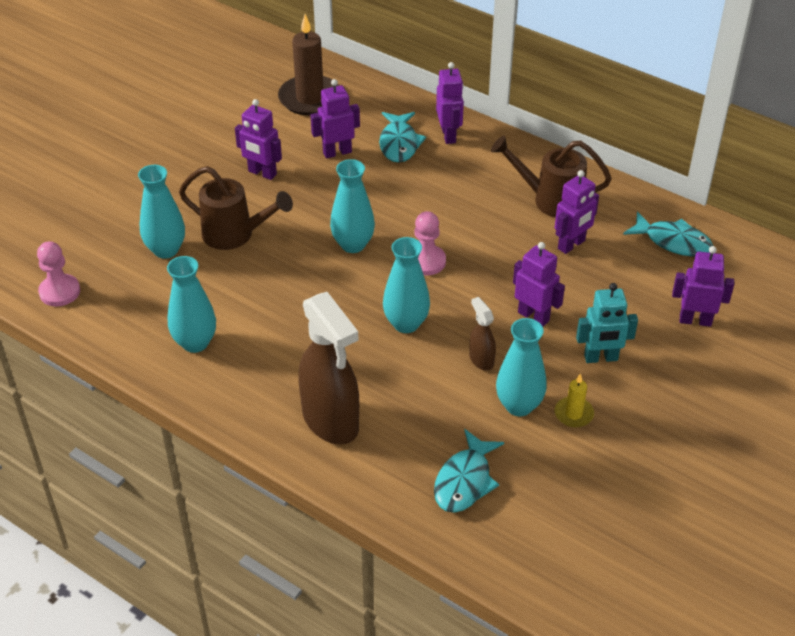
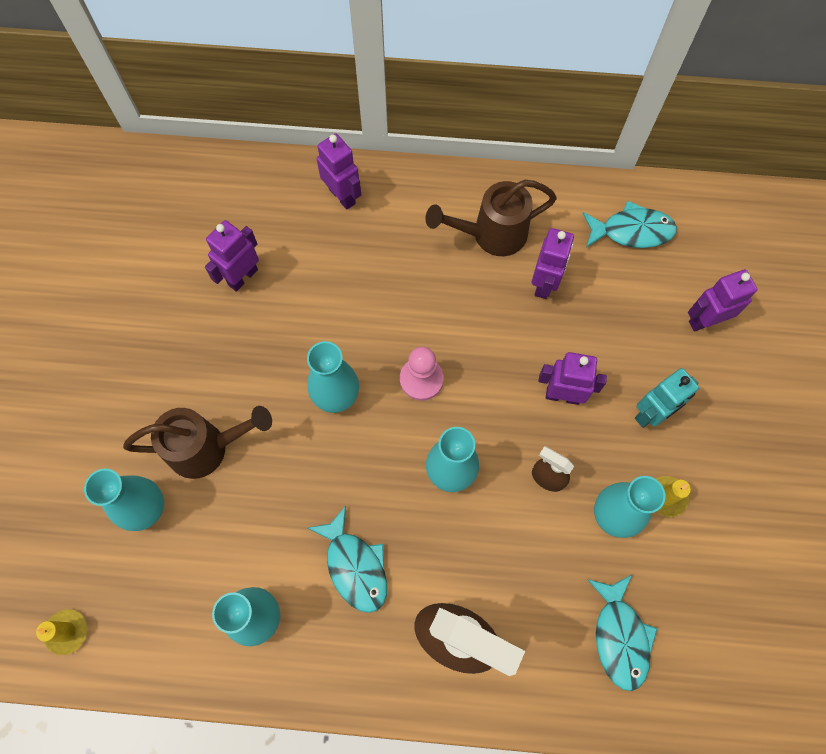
camera: 30 degrees left, 25 degrees up
(60, 292) = (67, 632): pink pawn -> yellow candle
(262, 173) = (181, 347): purple robot -> none
(310, 98) = (166, 214): brown candle -> none
(399, 143) = (299, 232): turquoise fish -> turquoise fish (355, 566)

